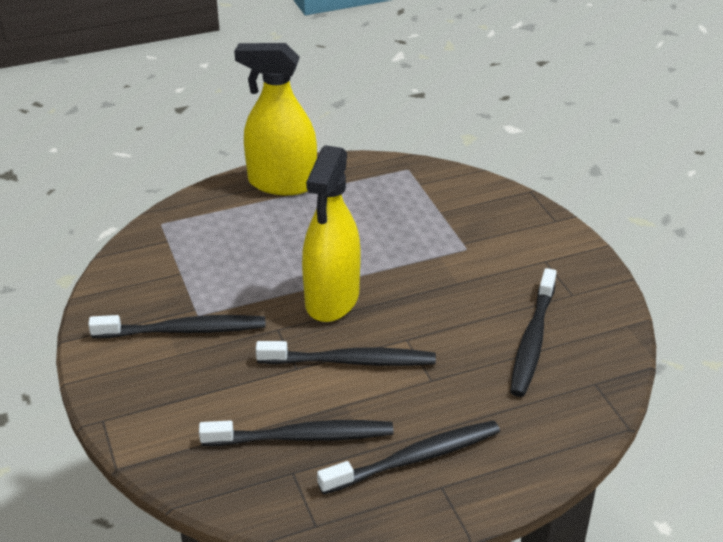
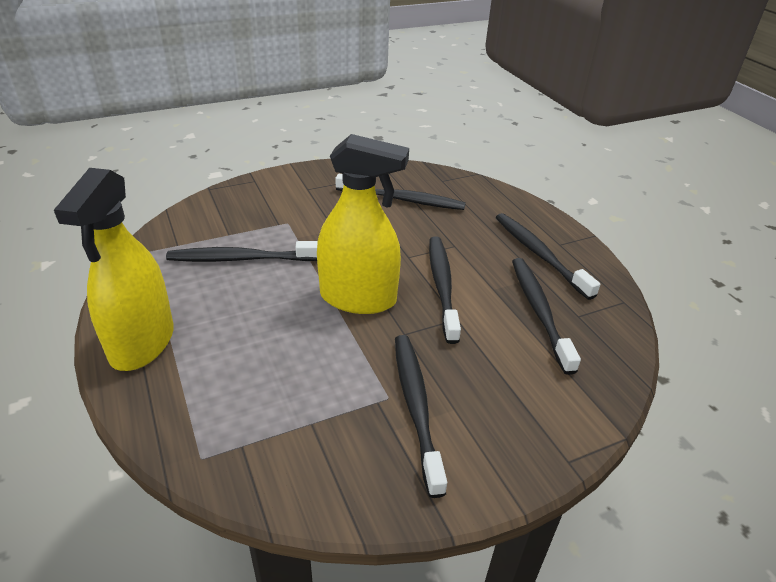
camera: 95 degrees left, 0 degrees up
(397, 223) = (242, 259): none -> black toothbrush

